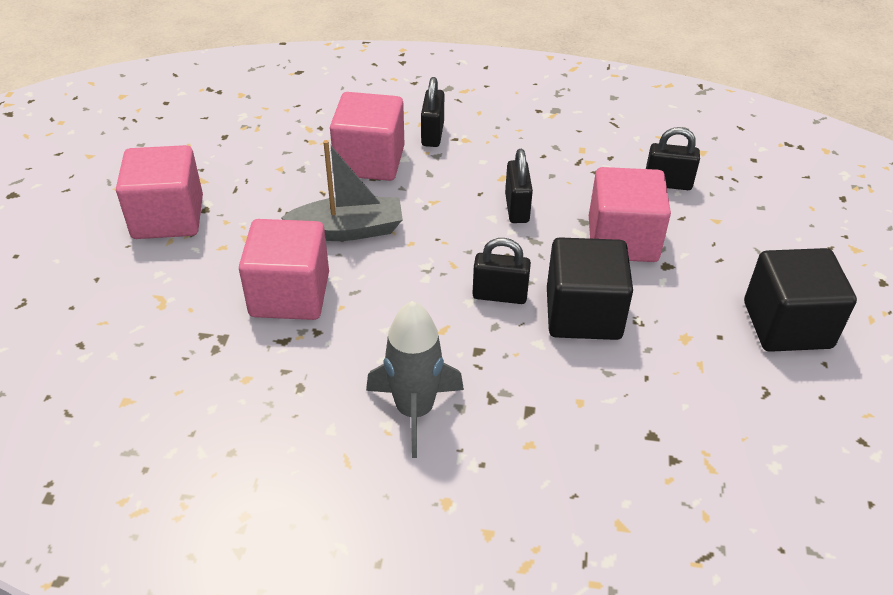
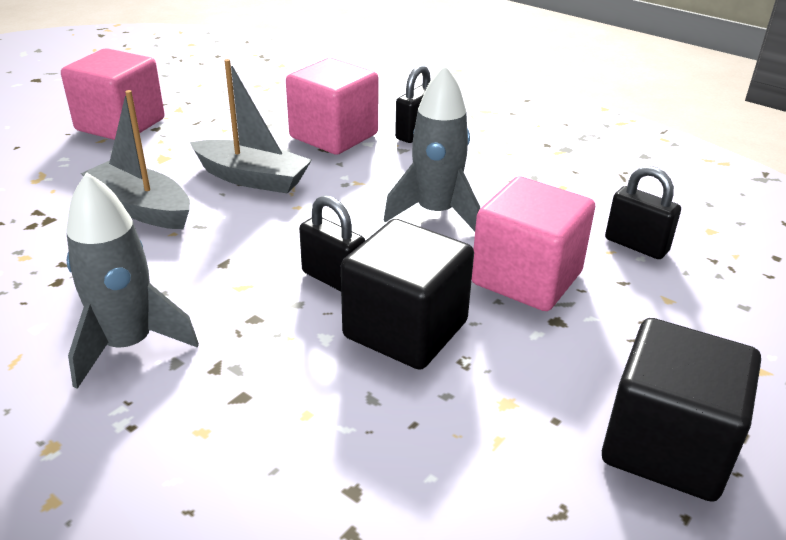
camera: 30 degrees right, 10 degrees down
(290, 295) = (142, 208): pink cube -> grey boat
(517, 208) = (435, 213): black padlock -> grey rocket

